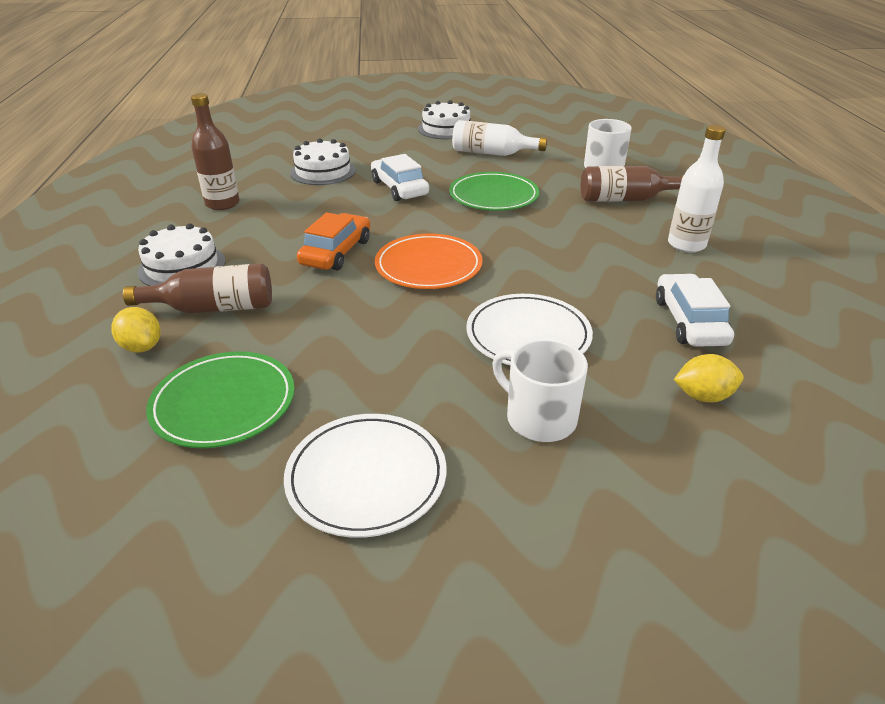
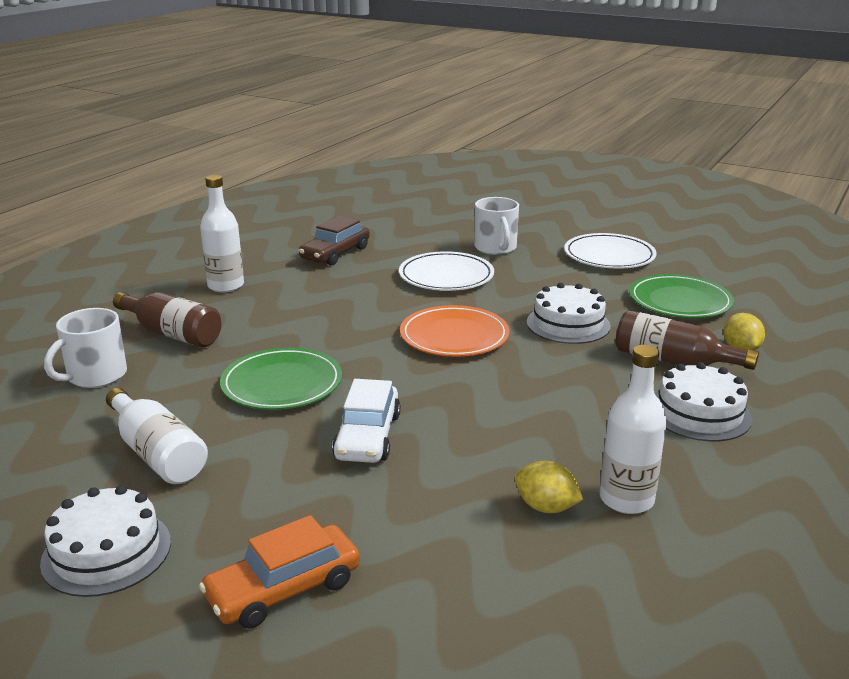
camera: 145 degrees left, 10 degrees down
(222, 204) = (626, 499): brown bottle -> white bottle
(323, 171) = (434, 515): white cake -> white cake (568, 324)
(336, 252) = (526, 376): orange car -> orange car (283, 589)
(689, 321) = (335, 253): white car -> brown car
(703, 396) = (398, 232): yellow lemon -> yellow lemon (546, 507)

